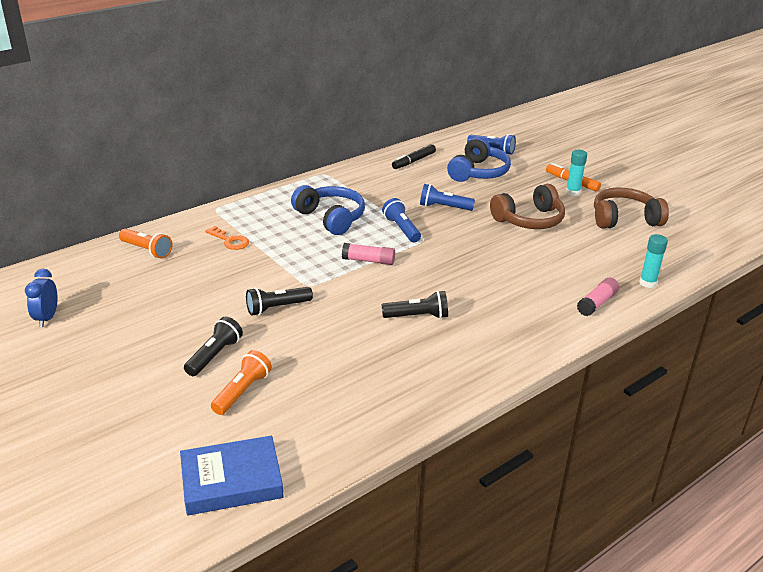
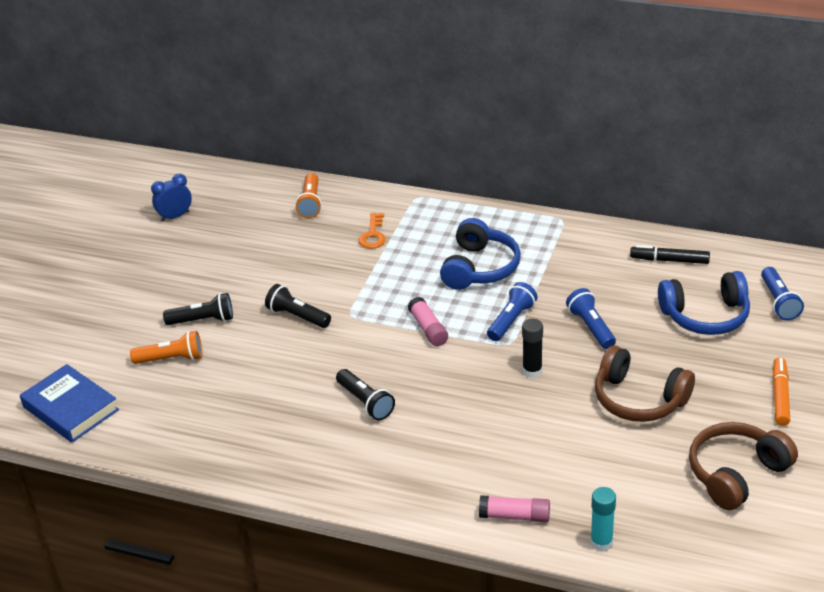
camera: 60 degrees right, 5 degrees up
(461, 242) = (532, 371): none -> black glue stick
(573, 192) = (752, 407): turquoise glue stick -> none
(624, 219) = (736, 474): brown headphones -> brown headphones turned 90 degrees counterclockwise

